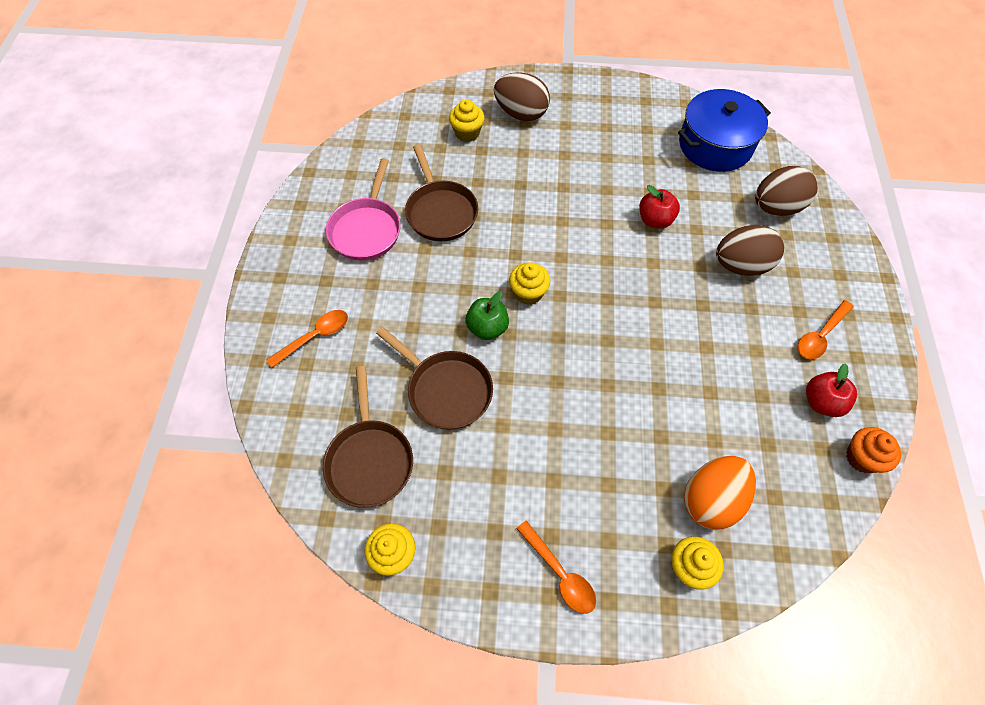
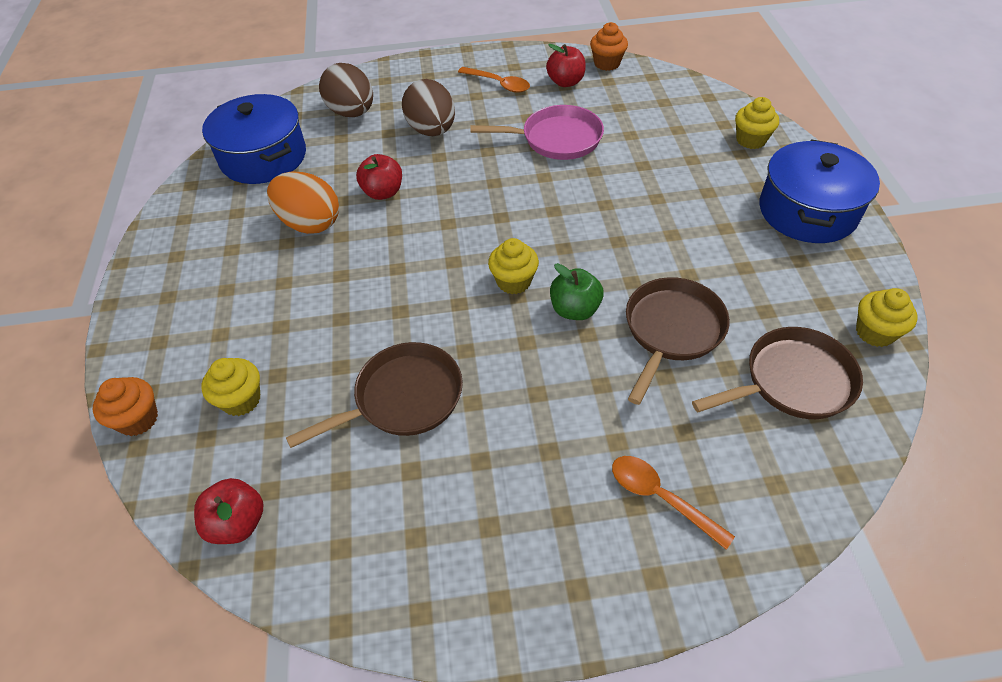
camera: 100 degrees left, 10 degrees down
(367, 229) = (453, 487): pink pan -> pink pan (556, 139)
(384, 132) = (238, 523): none -> red apple
(469, 89) = (138, 419): none -> orange cupcake
(521, 113) = (201, 341): brown egg -> none
(560, 573) = (807, 211): orange spoon -> blue pot
(711, 499) = (686, 133): orange egg -> orange egg (310, 223)

